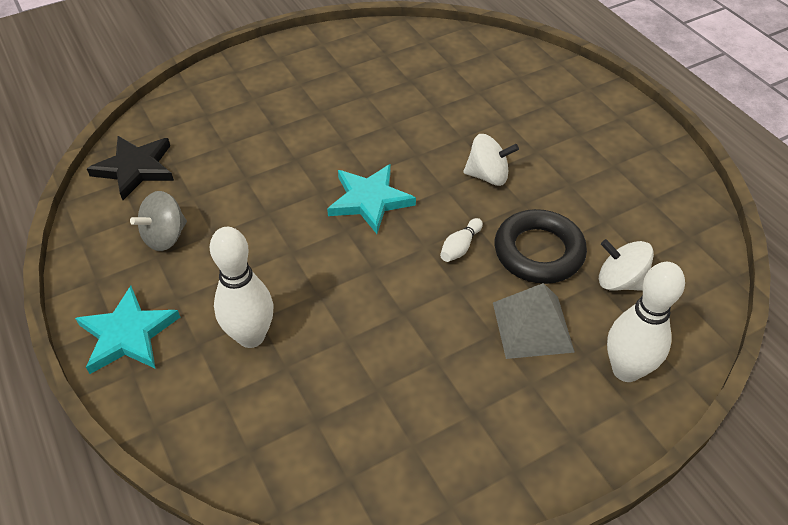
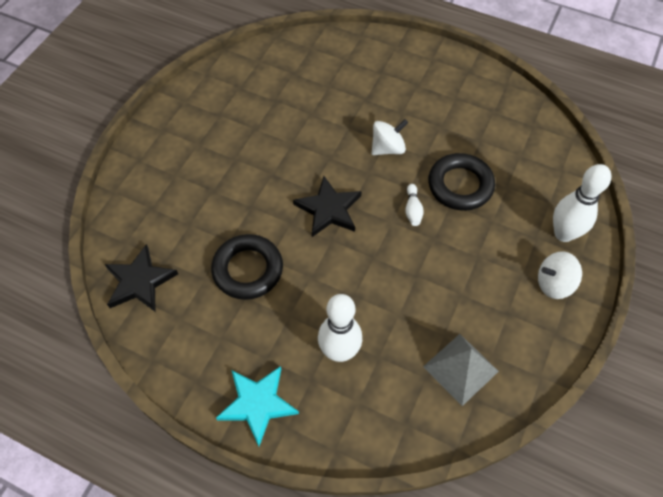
camera: 35 degrees left, 10 degrees up
(165, 237) = (214, 319): grey spinning top -> none
(238, 211) = (248, 270): none -> black ring
(370, 200) = (329, 209): turquoise star -> black star
(532, 326) = (495, 238): grey pyramid -> grey pyramid (460, 368)
(620, 281) = (519, 178): white spinning top -> white spinning top (554, 283)

